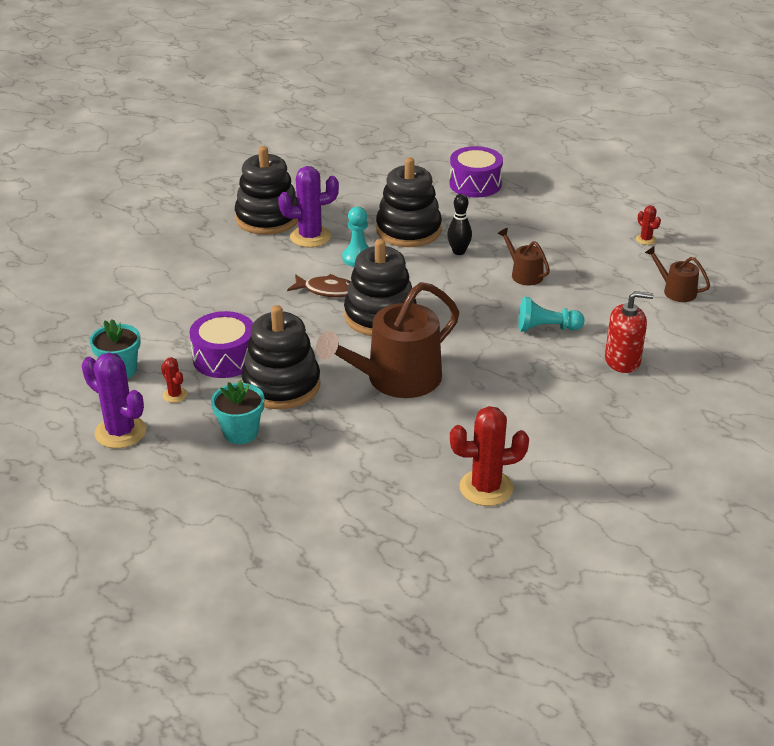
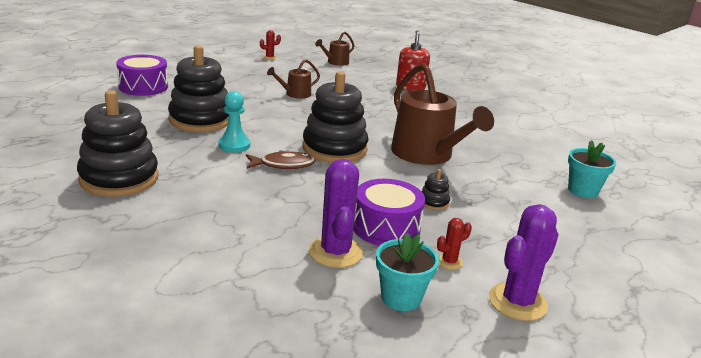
camera: 85 degrees left, 10 degrees down
(240, 432) = (506, 229): turquoise flower pot -> turquoise flower pot (583, 190)
(281, 385) = (434, 202): black stacking toy -> black stacking toy, size x0.41
(310, 237) = (178, 161): purple cactus -> purple cactus (335, 252)
(327, 290) = (283, 165): brown fish -> brown fish turned 60 degrees clockwise
(459, 251) = (249, 108): black bowling pin -> none
(486, 488) = (551, 144): red cactus -> none
(546, 328) = (368, 99): turquoise pawn -> none

